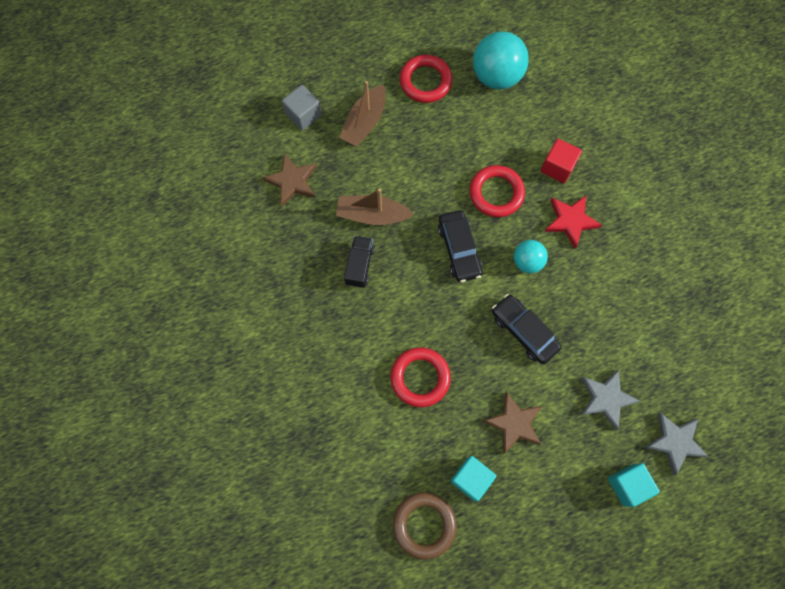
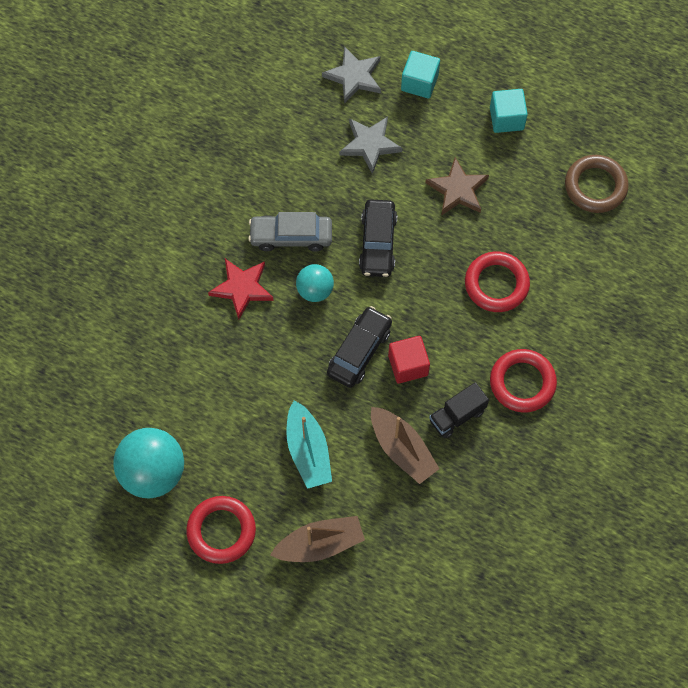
camera: 135 degrees left, 5 degrees down
(292, 181) = (442, 549): brown star -> none
(303, 115) = (369, 608): grey cube -> none
(425, 164) = (308, 451): none -> turquoise boat
(471, 478) = (529, 184): turquoise cube -> turquoise cube (506, 118)
(496, 193) = (276, 368): red ring -> red ring (522, 382)
(557, 167) = (199, 340): red cube -> red cube (408, 365)
(580, 282) = (291, 236): none -> grey car

